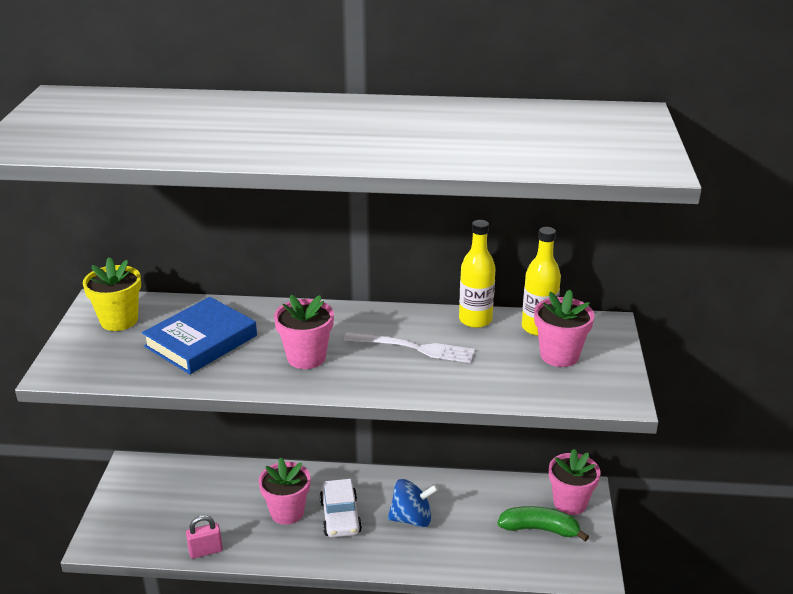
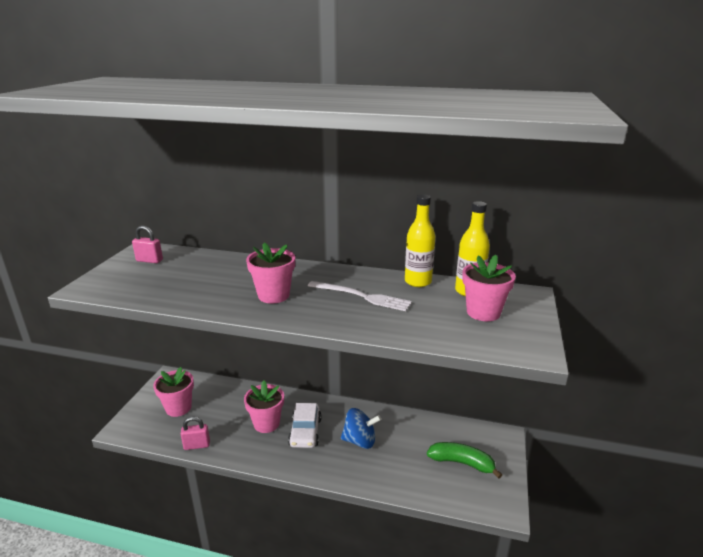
camera: 10 degrees right, 5 degrees down
(119, 320) = (149, 260): yellow flower pot -> pink padlock
(201, 341) = (200, 278): blue book -> none
(570, 503) = (490, 444): pink flower pot -> pink flower pot (178, 408)

